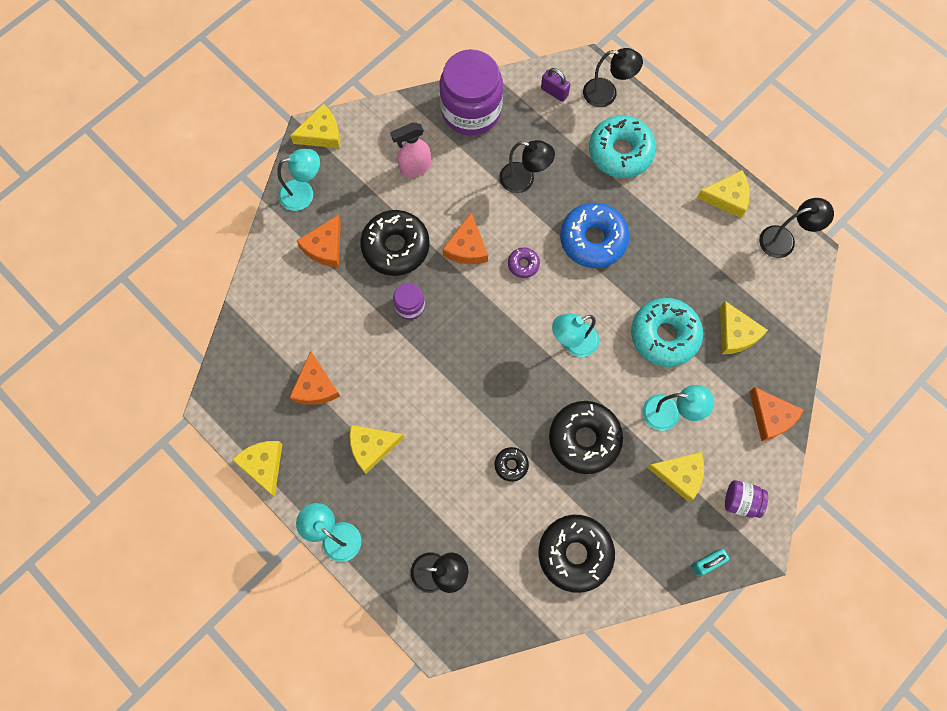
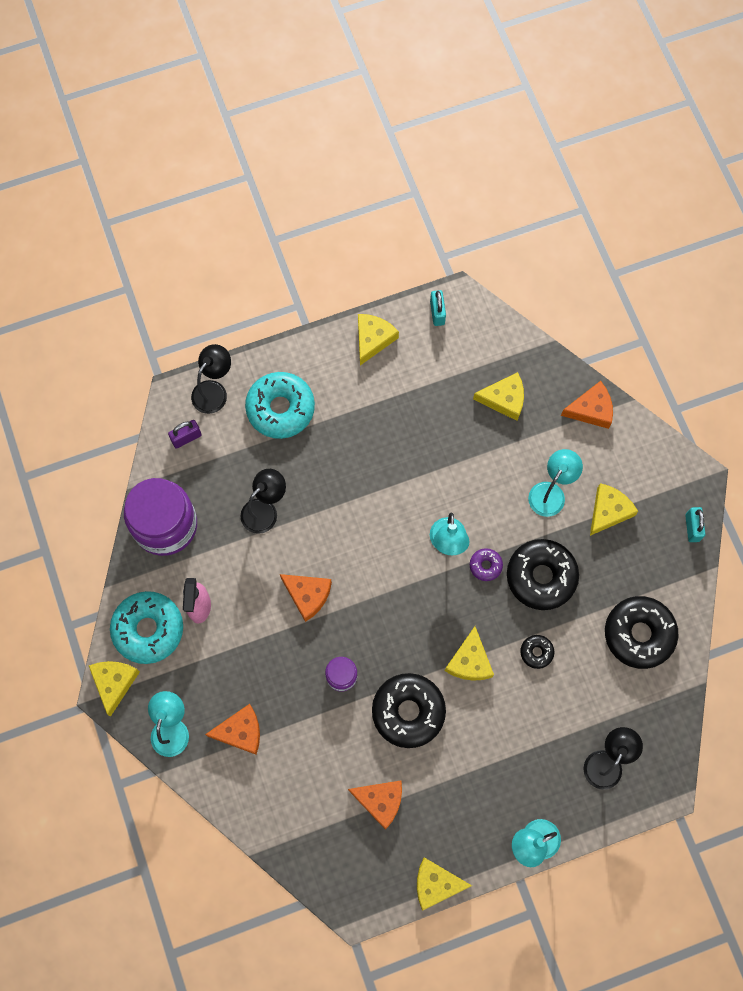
camera: 65 degrees left, 0 degrees up
(325, 247) = (240, 732): orange cheese -> orange cheese turned 60 degrees counterclockwise
(371, 447) = (464, 773): yellow cheese -> yellow cheese (469, 661)
(396, 247) = (274, 662): black donut -> black donut (408, 712)
(523, 264) = (350, 551): purple donut -> purple donut (485, 566)
(593, 239) = (356, 476): blue donut -> none
(664, 335) = (477, 460): turquoise donut -> turquoise donut (148, 629)
(741, 501) = (652, 472): purple jar -> none
(784, 240) = (437, 313): black lamp -> turquoise padlock

